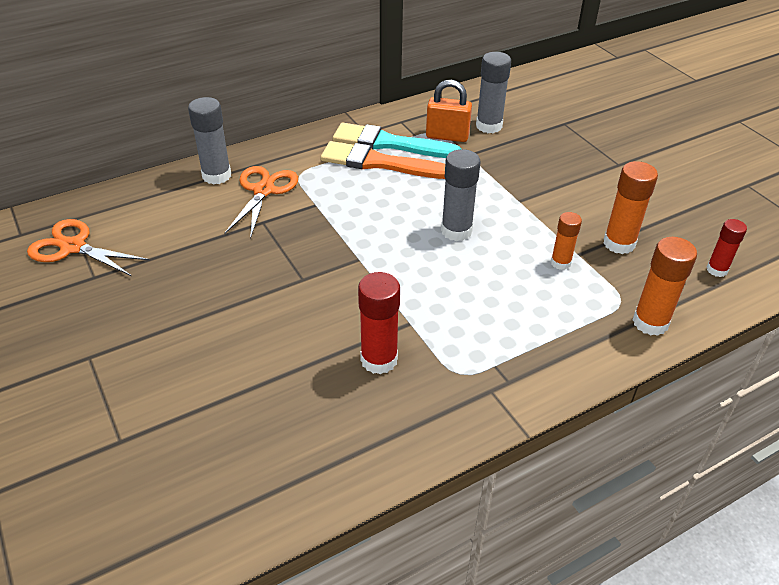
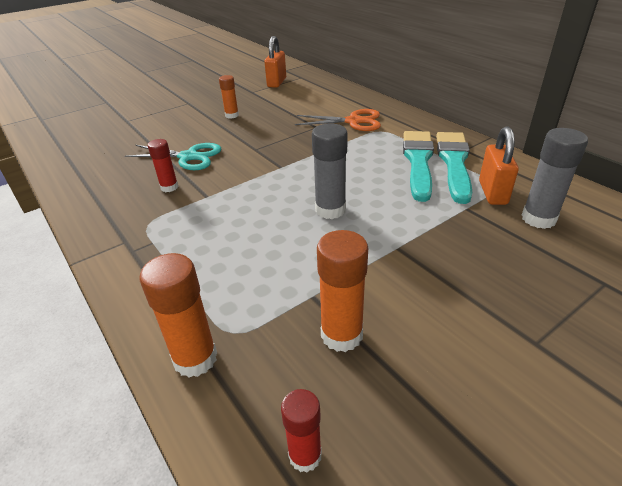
camera: 85 degrees right, 5 degrees down
(73, 247) = (276, 82): orange scissors -> orange padlock
(216, 175) = (363, 104): grey glue stick -> none
(300, 345) = (188, 157): none -> turquoise scissors
(379, 163) = (418, 161): orange brush -> turquoise brush
(379, 360) = (169, 187): red glue stick -> red glue stick, size x0.63
(560, 263) = (294, 281): orange glue stick -> orange glue stick (232, 115)

